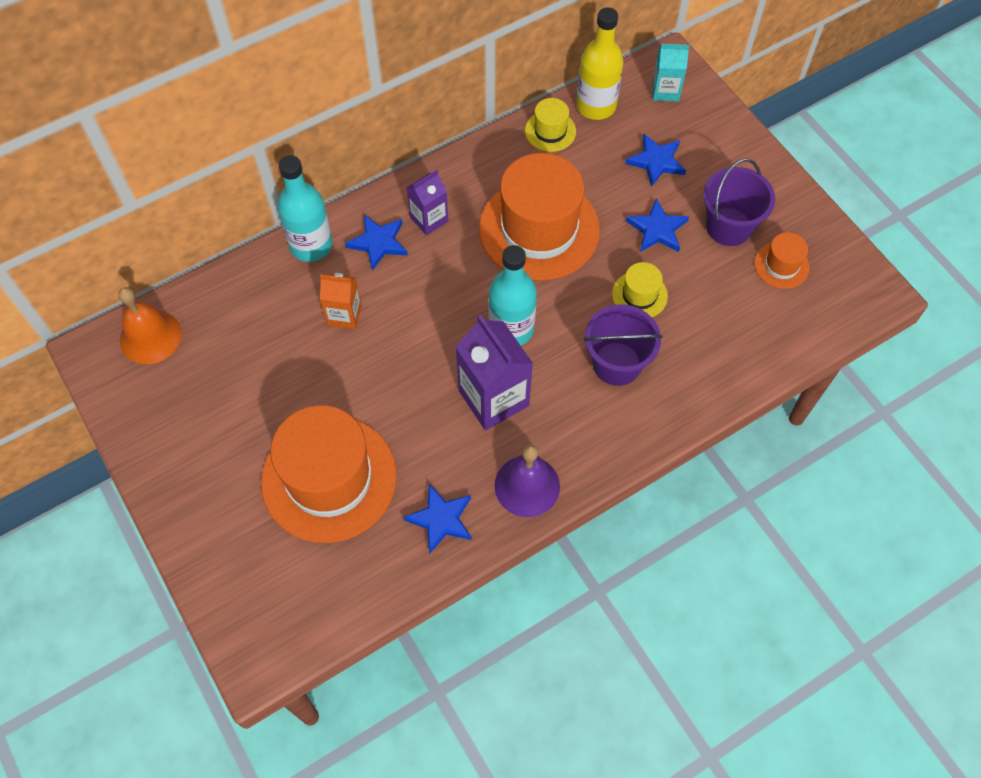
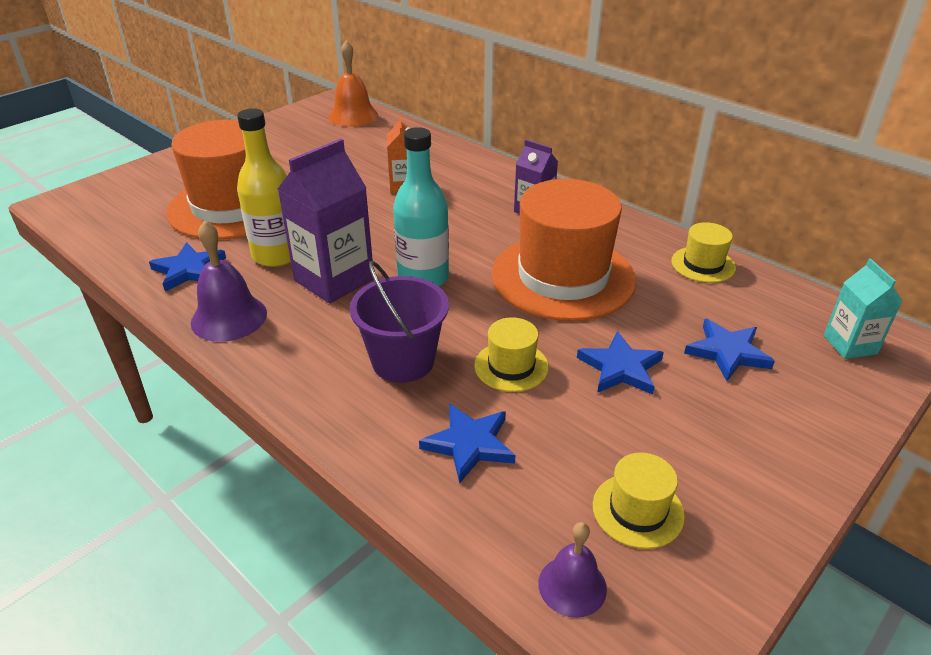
camera: 75 degrees right, 25 degrees down
(311, 245) = (470, 160): turquoise bottle -> none
(378, 242) = (490, 189): blue star -> blue star (469, 444)
(596, 106) = (769, 291): yellow bottle -> yellow bottle (277, 255)
(728, 226) = (670, 438): purple bucket -> none
(781, 265) = (638, 510): orange hat -> yellow hat
(826, 315) = (572, 586): none -> purple bell

